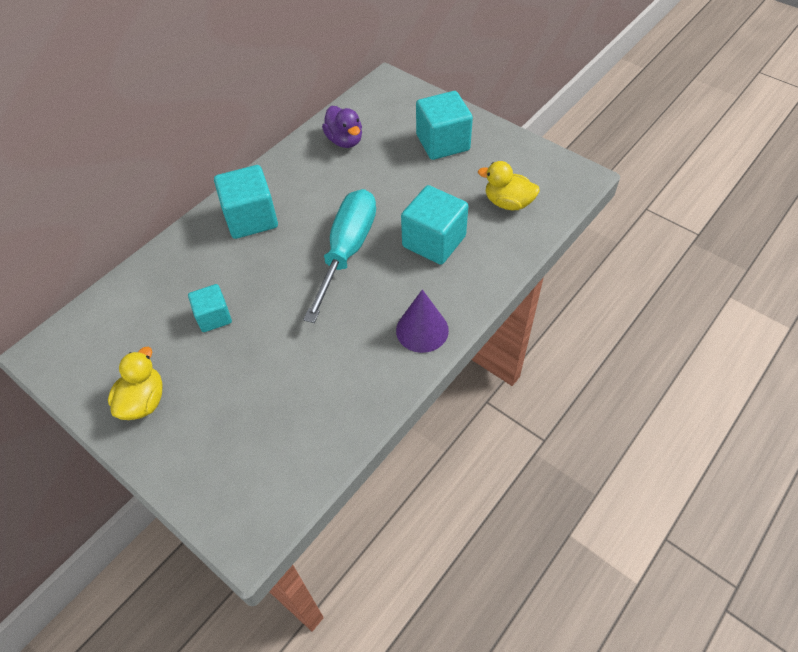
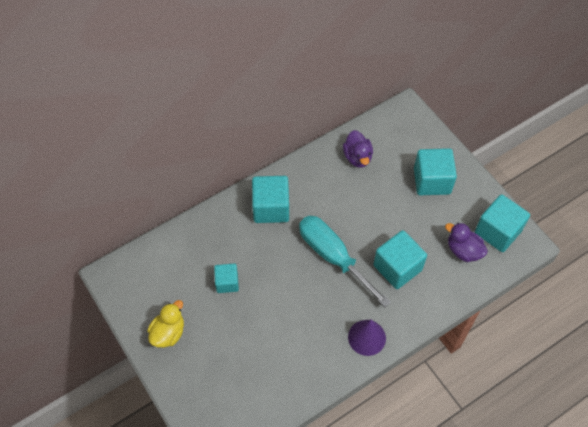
camera: 15 degrees right, 5 degrees up
(347, 250) = (333, 256): turquoise screwdriver -> turquoise screwdriver turned 75 degrees counterclockwise
(508, 203) = (463, 250): yellow duck -> purple duck
(540, 173) = (497, 232): none -> turquoise cube

